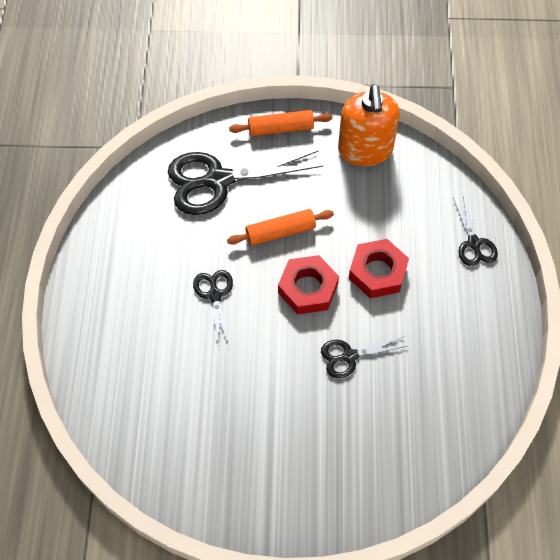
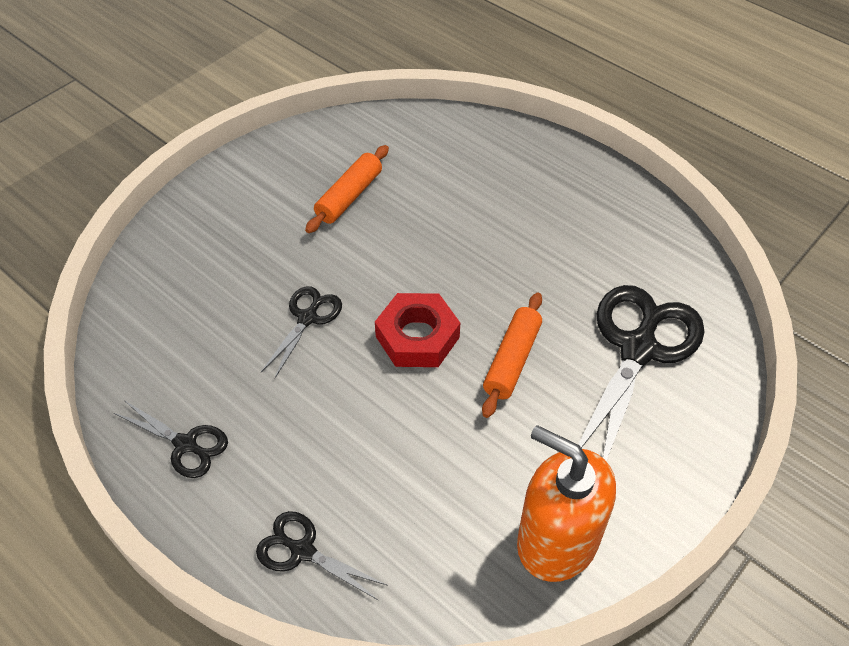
camera: 130 degrees right, 10 degrees down
(215, 295) = (487, 258): black scissors -> black scissors (186, 444)
(281, 129) = (672, 466): orange rolling pin -> orange rolling pin (349, 196)
(377, 272) = (371, 414): red nut -> none

